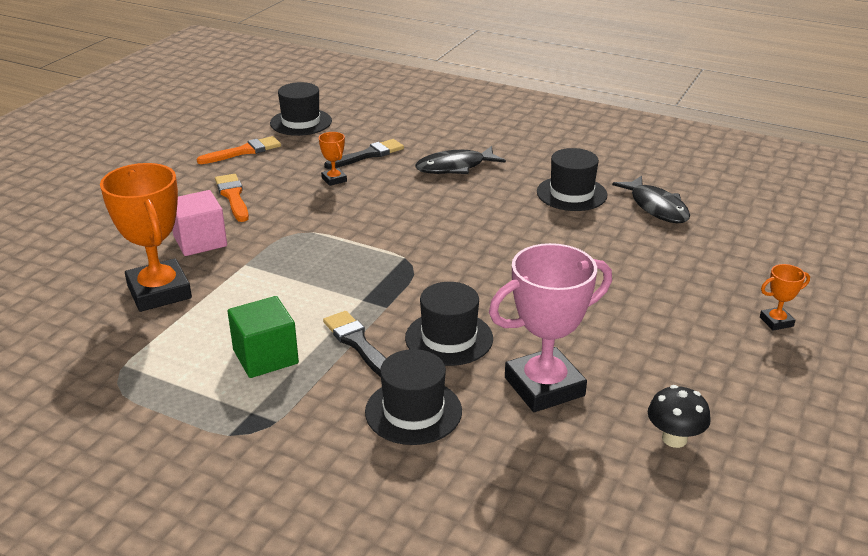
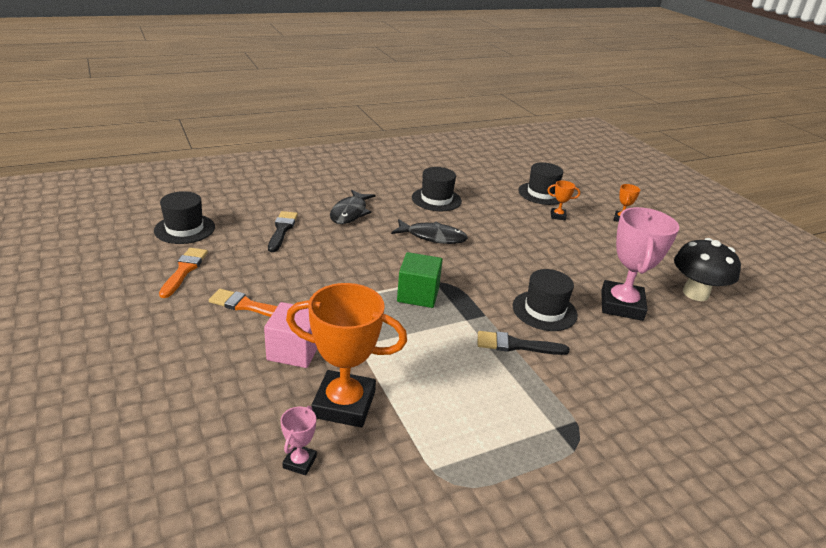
camera: 55 degrees left, 0 degrees up
(73, 303) = (300, 462): none -> pink trophy
(265, 357) = (494, 391): green cube -> green cube (418, 295)
(334, 179) = (294, 257): orange trophy -> orange trophy (558, 216)
(413, 411) = (609, 360): black hat -> black hat (542, 193)
(656, 207) = (483, 188): black fish -> black fish (433, 237)
(674, 439) = (695, 293): black mushroom -> black mushroom, size x1.67

